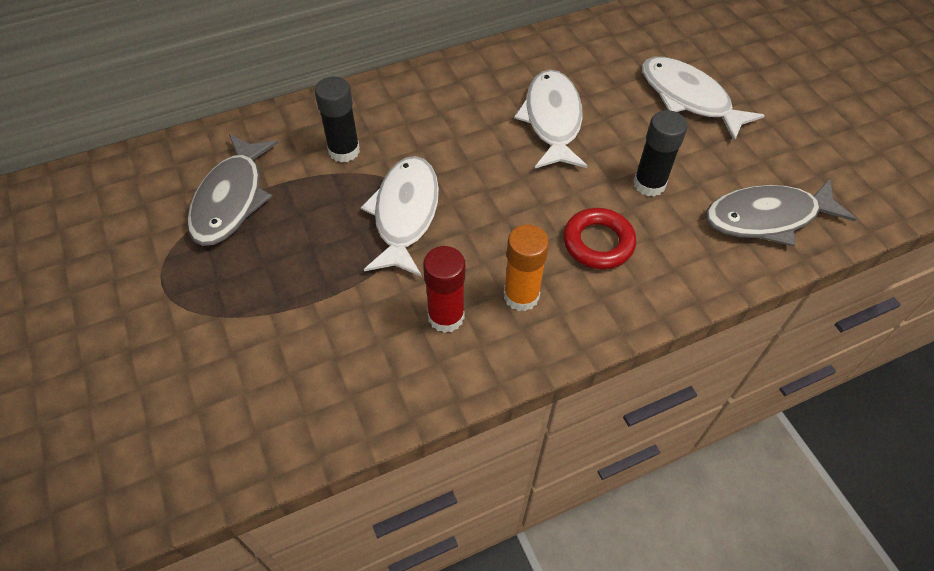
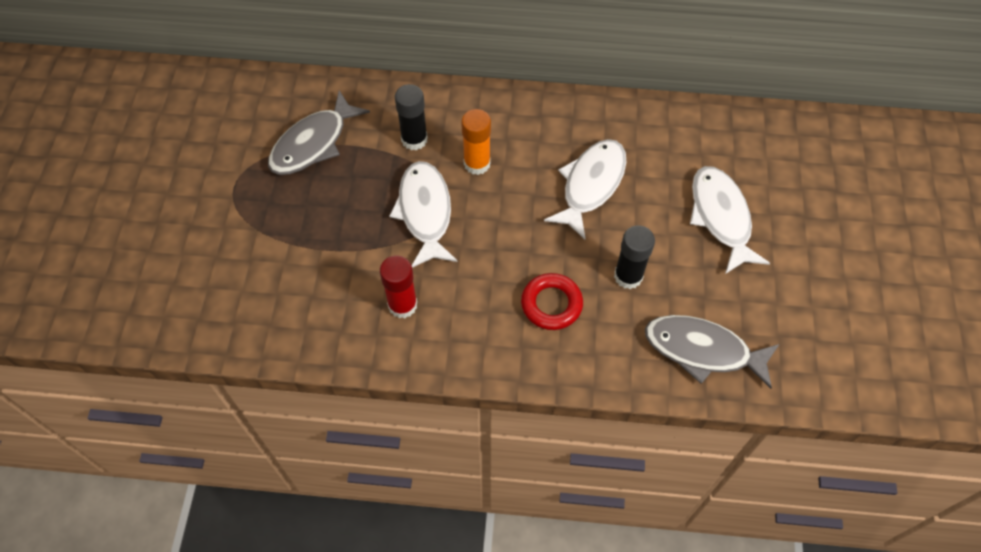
camera: 30 degrees right, 5 degrees up
(405, 214) = (425, 212): white fish -> white fish turned 45 degrees counterclockwise
(521, 296) = (465, 316): orange glue stick -> orange glue stick (477, 163)

